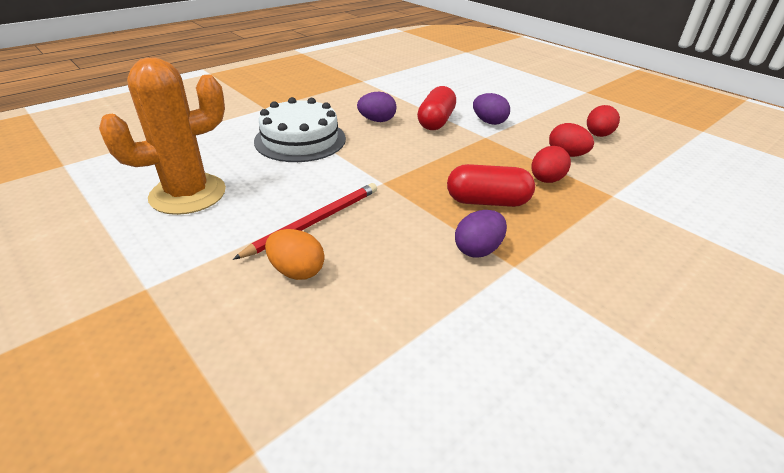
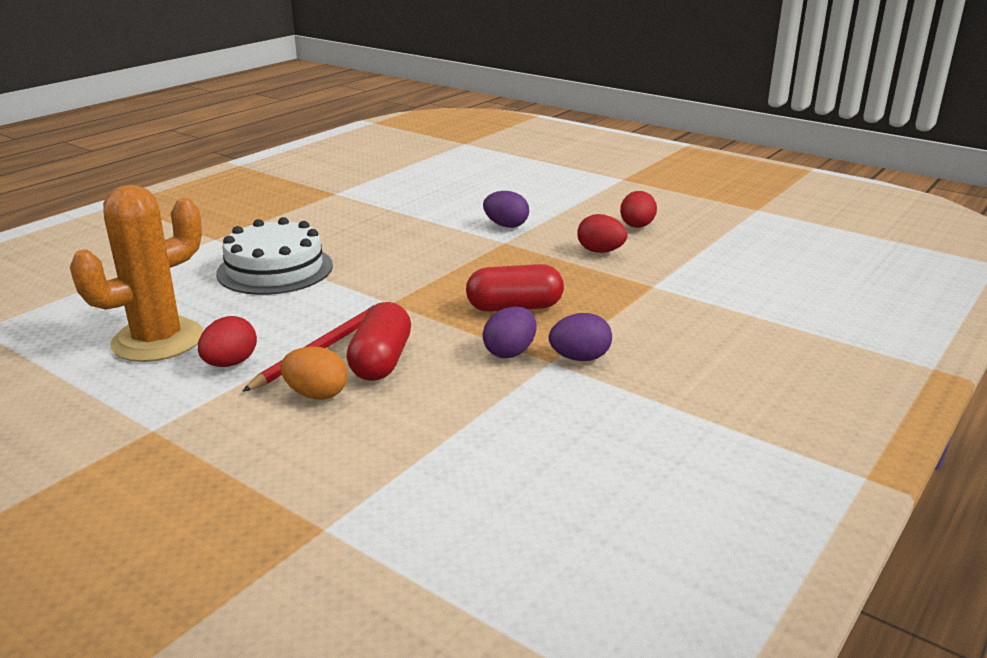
camera: 10 degrees left, 10 degrees down
(377, 120) = (366, 238): purple egg -> purple egg (579, 358)
(436, 121) = (440, 231): red capsule -> red capsule (381, 361)
(546, 180) = (578, 279): red egg -> red egg (230, 363)

